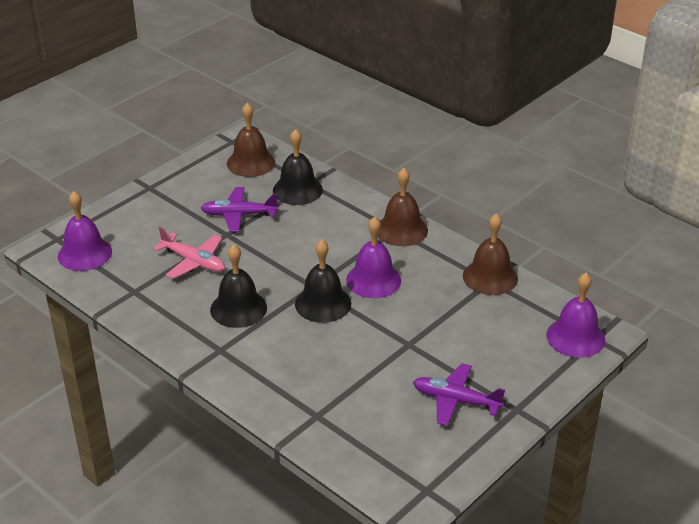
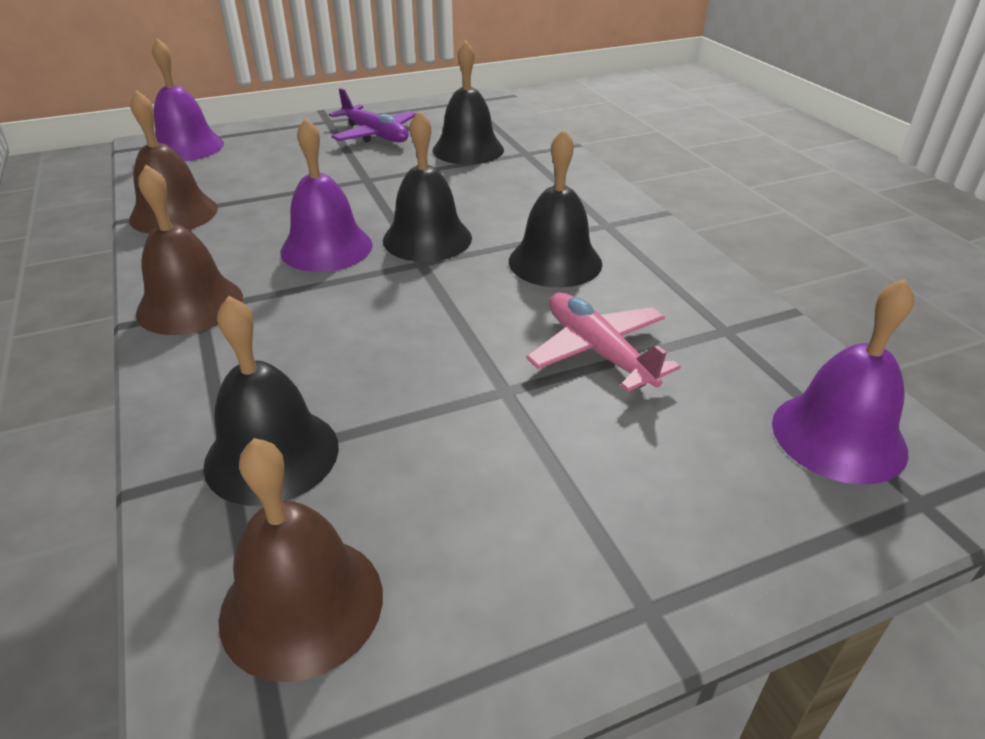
camera: 155 degrees left, 0 degrees up
(238, 215) = (452, 428): purple plane -> none
(365, 404) = (468, 149): none -> black bell

